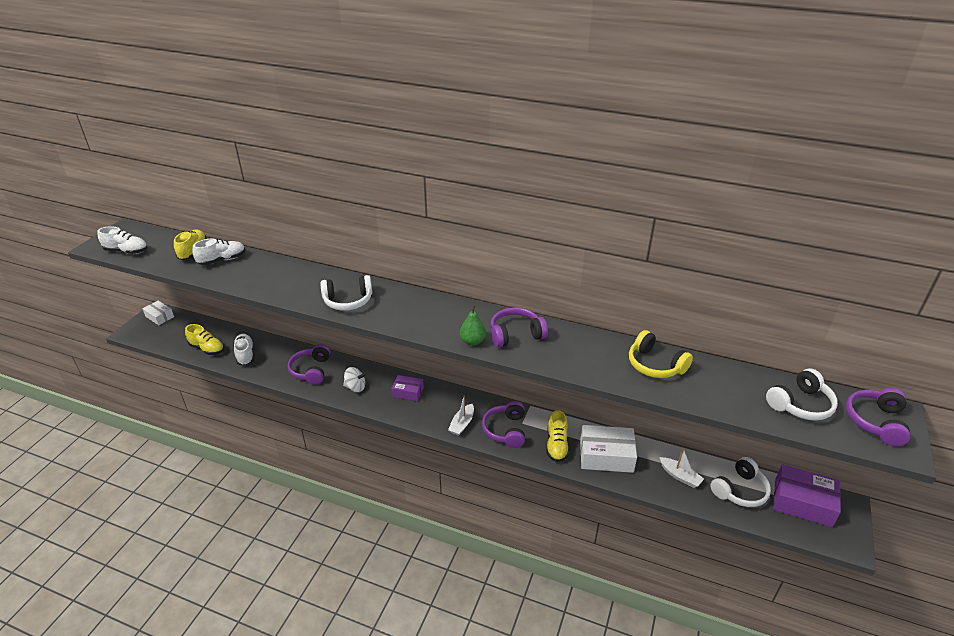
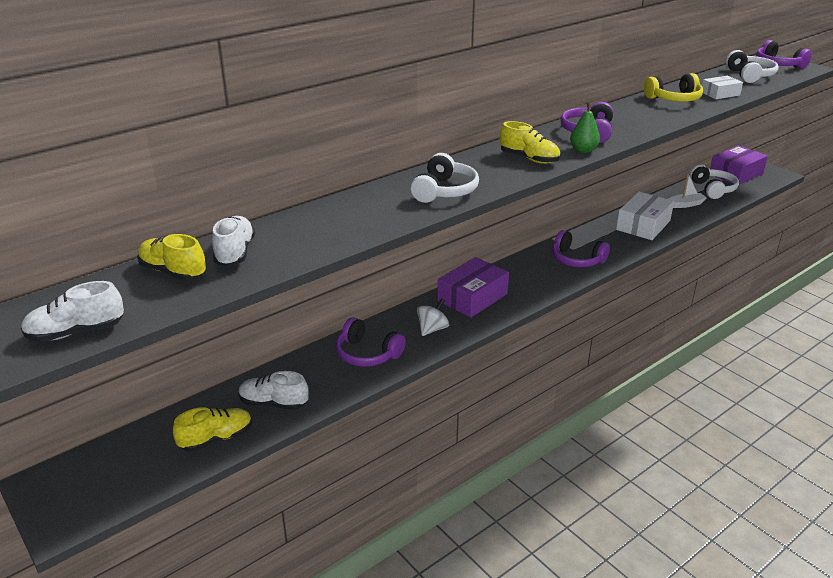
camera: 60 degrees left, 5 degrees down
(126, 251) = (76, 332): white shoe -> white shoe turned 150 degrees counterclockwise
(159, 316) = (59, 480): white box -> white box (720, 94)
(408, 392) = (472, 297): purple box -> purple box, size x1.73
(462, 424) = (550, 280): white boat -> none
(556, 445) = (615, 242): yellow shoe -> yellow shoe (529, 159)

